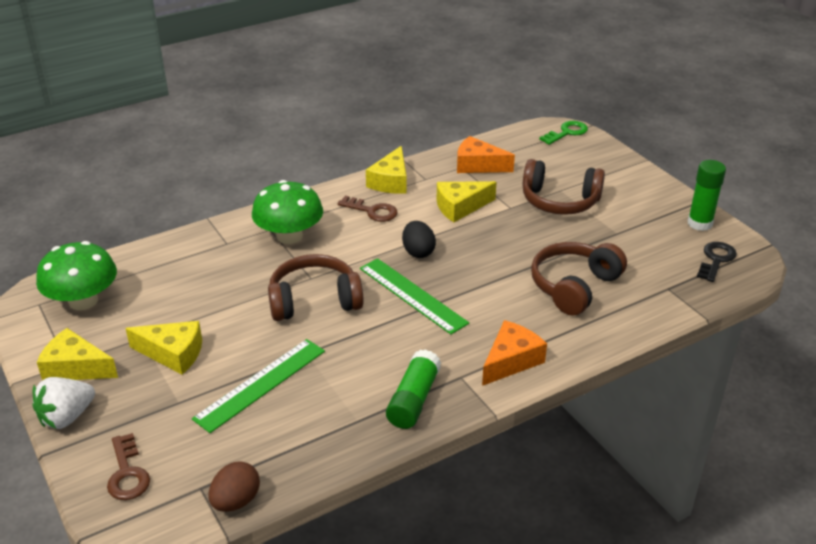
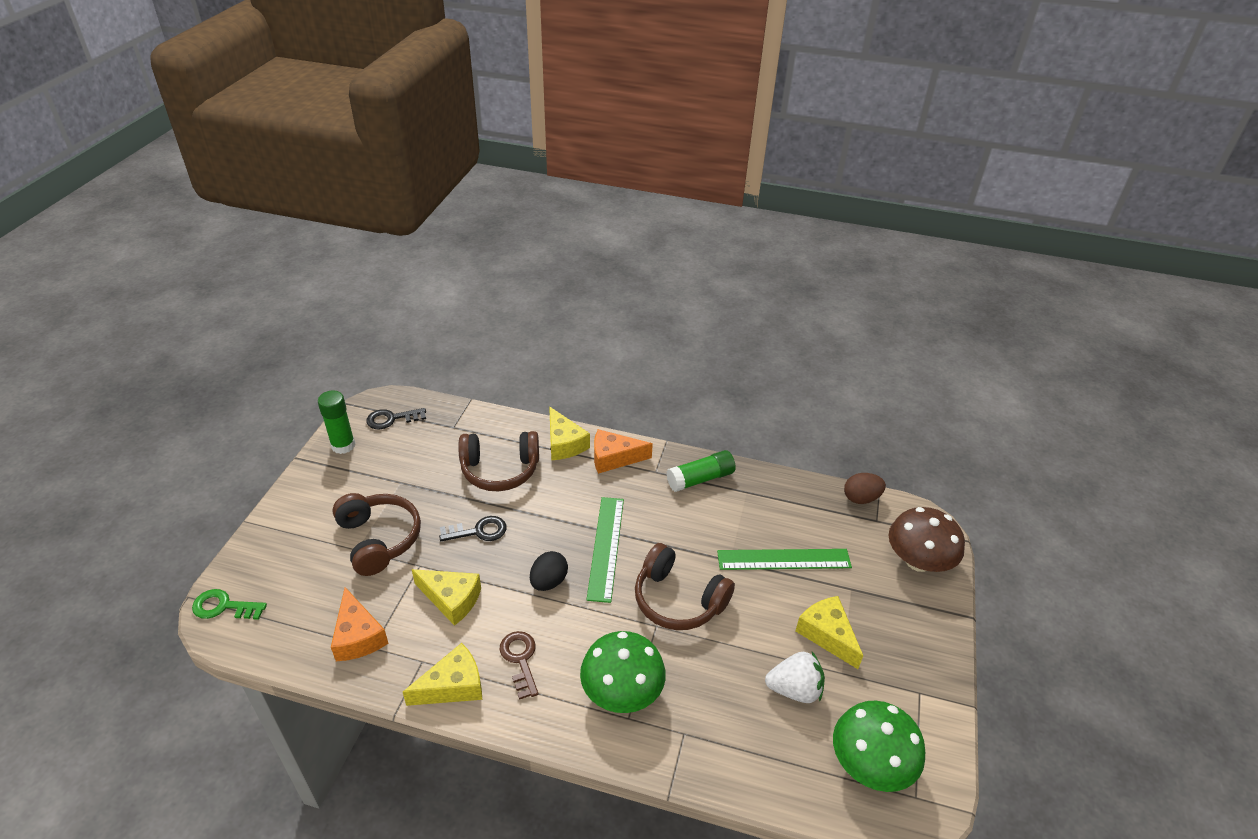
camera: 135 degrees left, 5 degrees up
(67, 417) = (941, 636): white strawberry -> white strawberry (794, 689)
(75, 368) = (914, 681): yellow cheese -> yellow cheese (564, 443)
(127, 473) = (918, 560): brown key -> brown mushroom
(512, 245) = (479, 531): none -> black key

